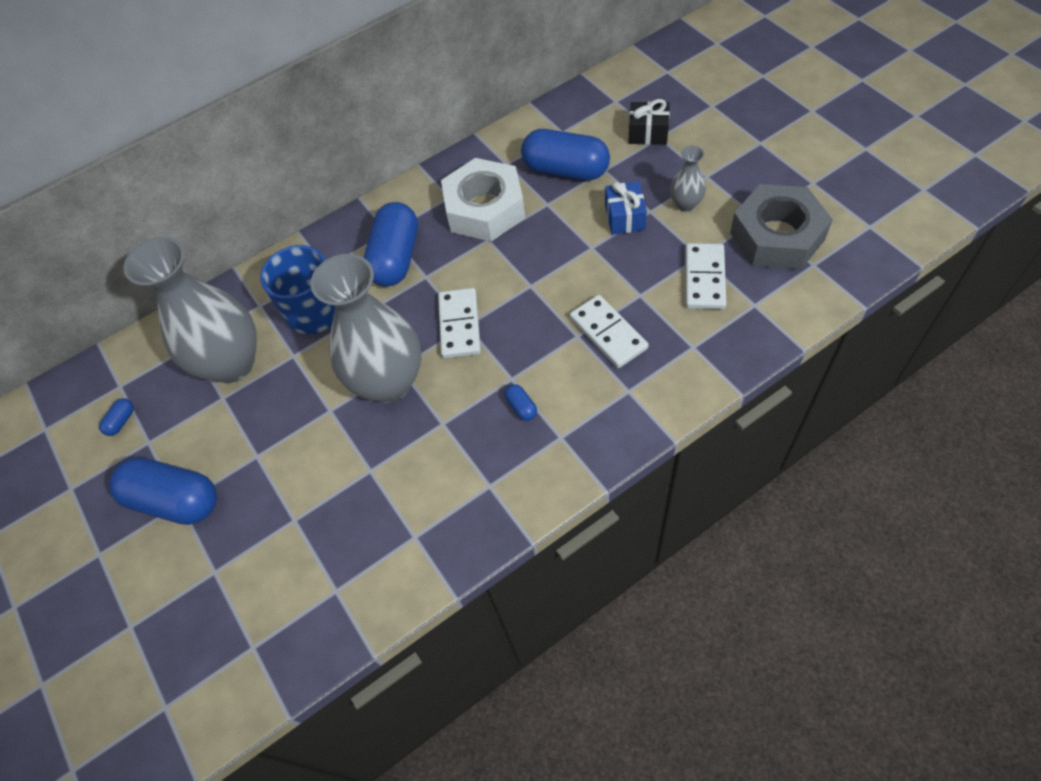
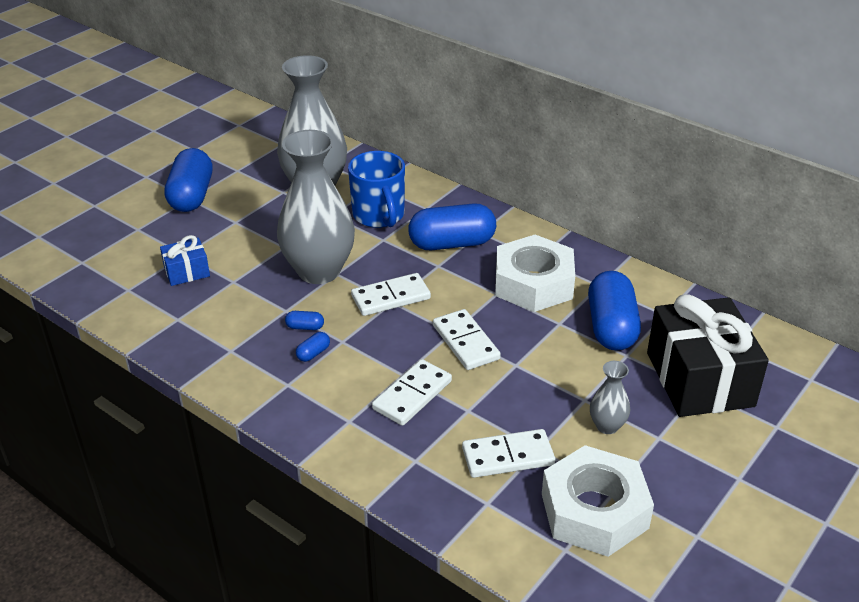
camera: 65 degrees right, 20 degrees down
(121, 421) = (252, 154): blue capsule -> blue capsule (305, 327)
(549, 277) = (466, 342): none -> white domino
(624, 217) = (566, 381): blue gift -> blue gift (187, 272)
(648, 133) = (700, 379): black gift -> black gift, size x2.12
(777, 236) = (594, 511): grey nut -> white nut

